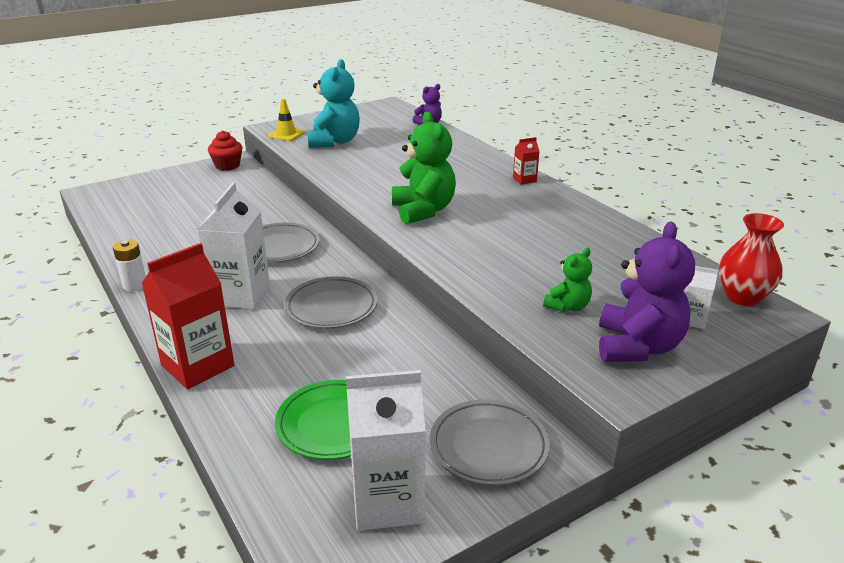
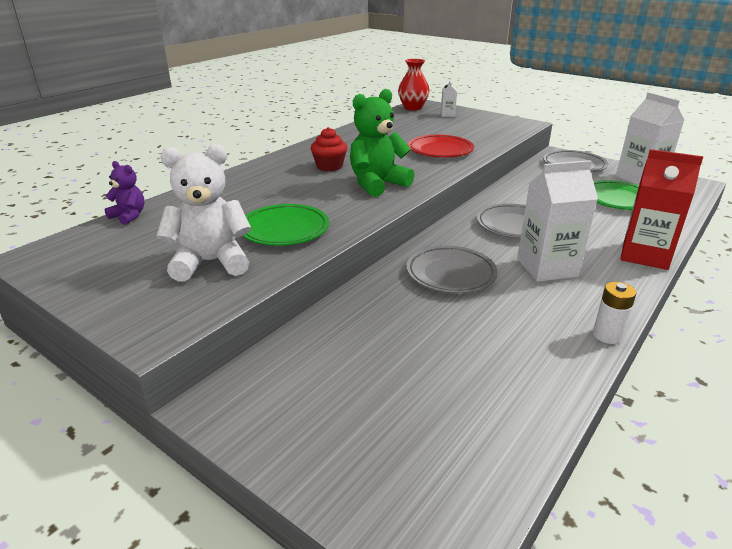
camera: 110 degrees left, 0 degrees up
(227, 166) = (236, 405): red cupcake -> red cupcake (329, 166)
(286, 134) = (185, 309): yellow traffic cone -> none
(334, 142) = (211, 262): turquoise teddy bear -> white teddy bear
(360, 164) = (284, 230): none -> green plate
(507, 267) = (440, 150): none -> red plate
(524, 180) = (285, 159): red carton -> none
(568, 306) = (467, 135): green teddy bear -> none
(637, 347) = (486, 122): purple teddy bear -> none

